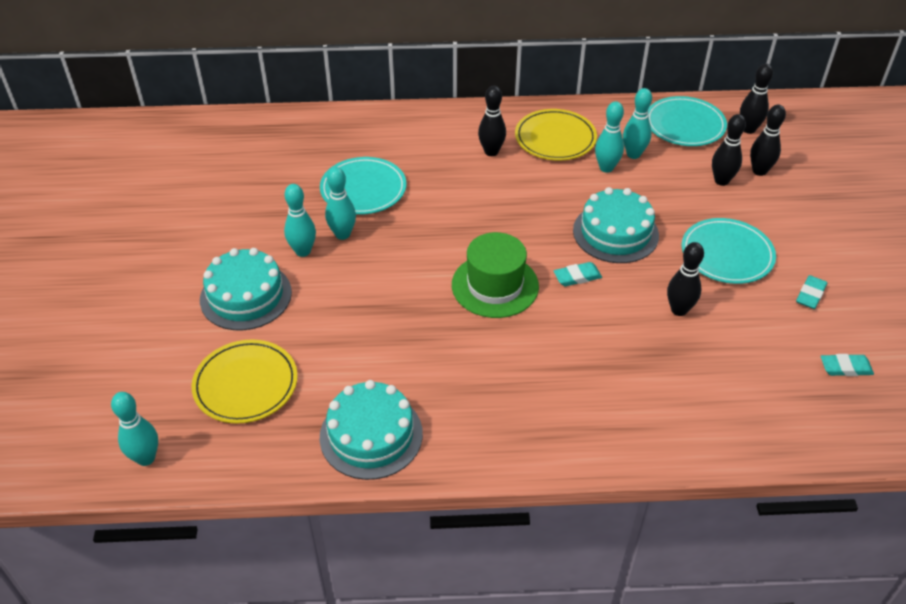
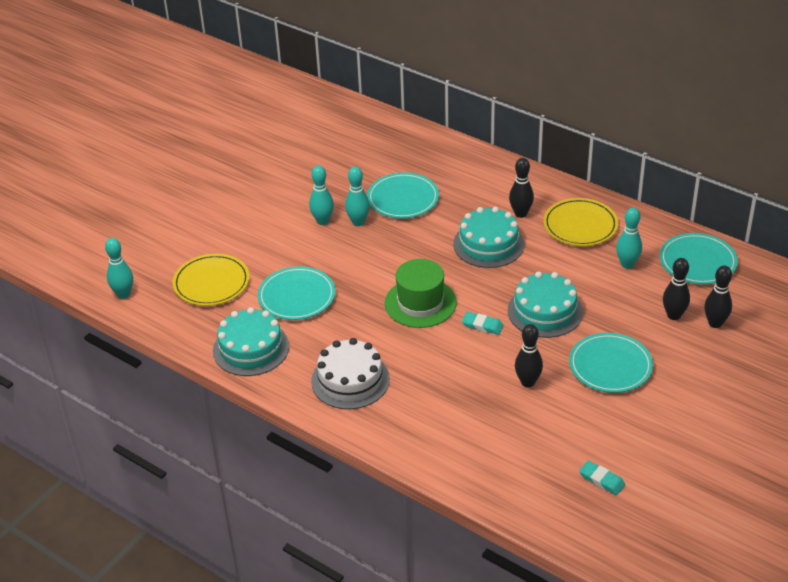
camera: 40 degrees right, 5 degrees down
(246, 296) = (262, 232): turquoise cake -> turquoise cake (488, 244)
(360, 347) = (297, 296): none -> turquoise plate
(515, 407) = (350, 380): none -> white cake
(606, 168) = (593, 264): turquoise bowling pin -> none
(748, 129) = (748, 289): black bowling pin -> none
(810, 294) = (639, 423): turquoise eraser -> none

